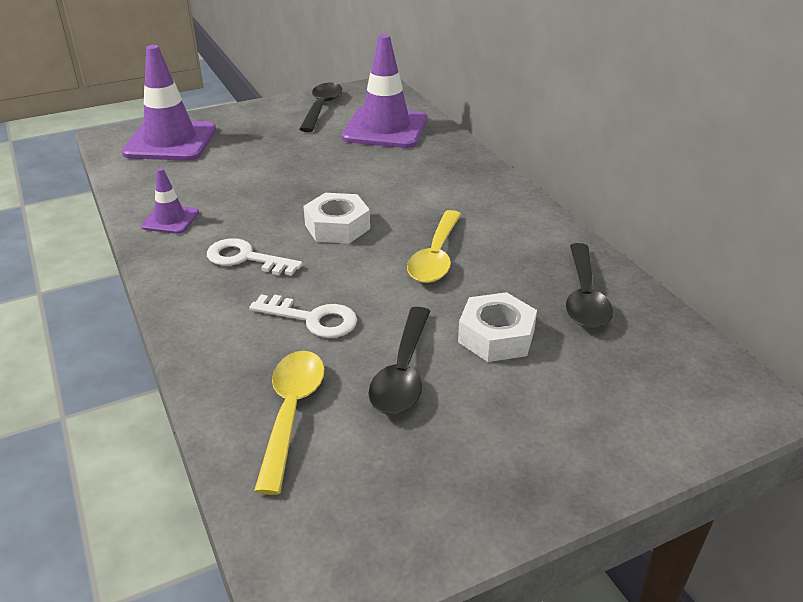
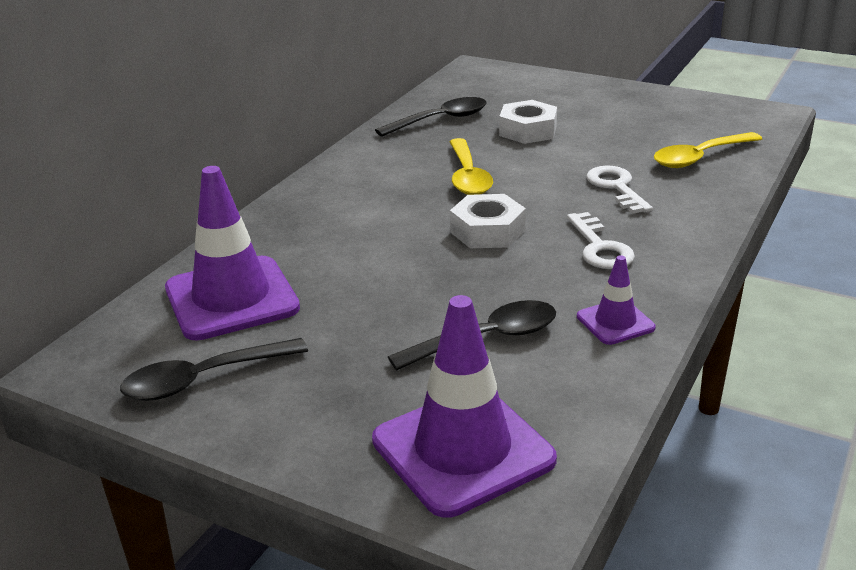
camera: 125 degrees left, 5 degrees down
(403, 373) = (609, 143): black spoon -> black spoon (487, 339)
(436, 257) = (468, 176): yellow spoon -> yellow spoon turned 105 degrees clockwise

